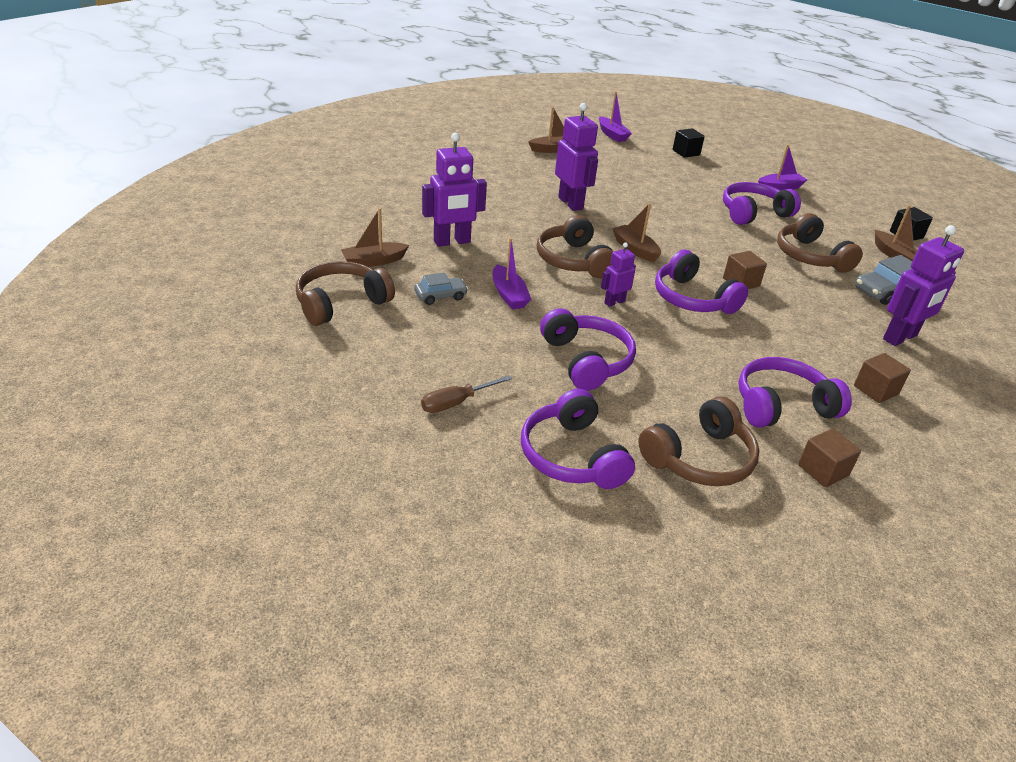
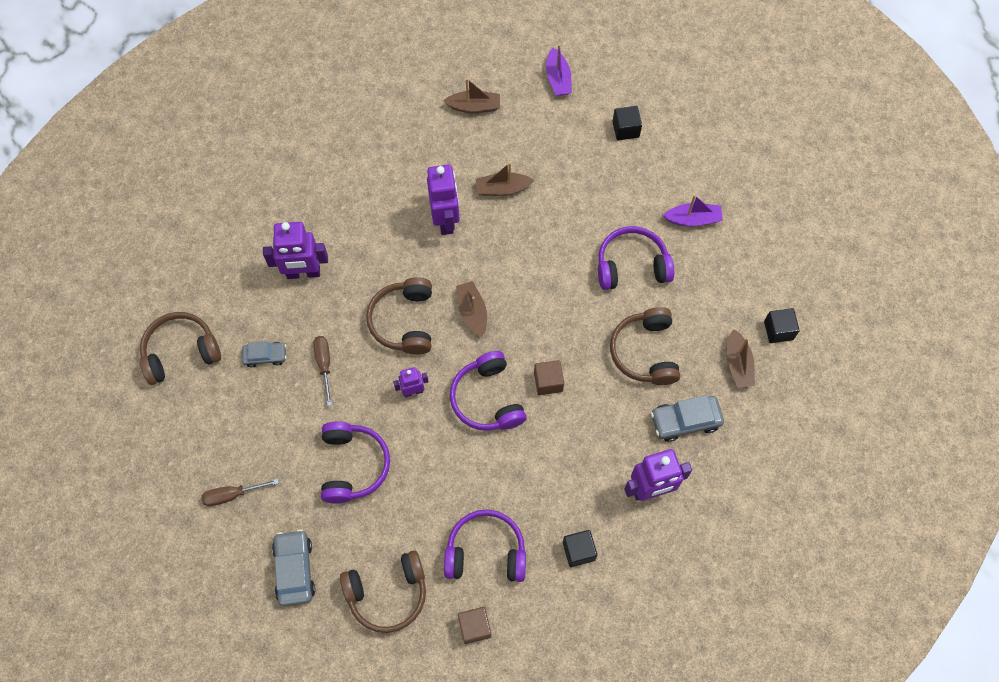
camera: 20 degrees right, 30 degrees up
(374, 261) = (224, 294): brown boat -> brown boat (502, 189)
(509, 295) = (324, 364): purple boat -> brown screwdriver
(571, 456) = (294, 570): purple headphones -> grey car
(875, 390) = (578, 551): brown cube -> black cube

